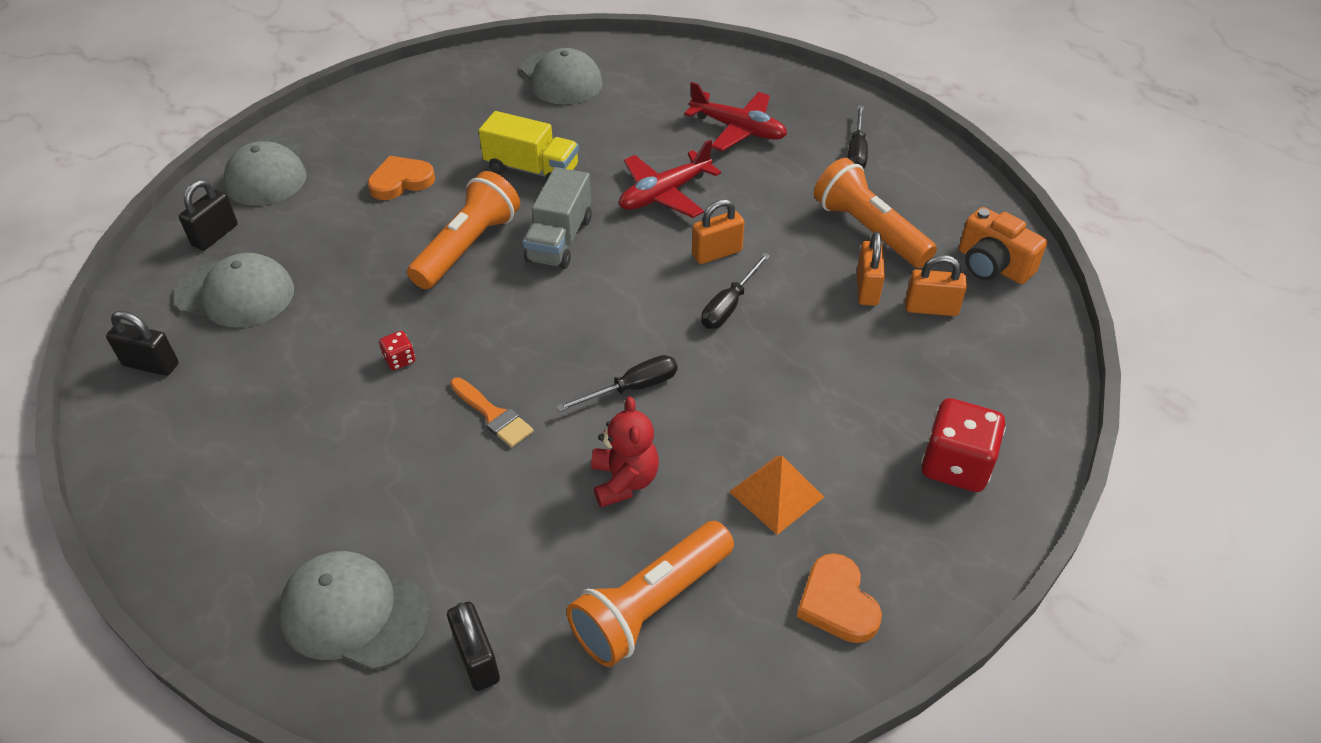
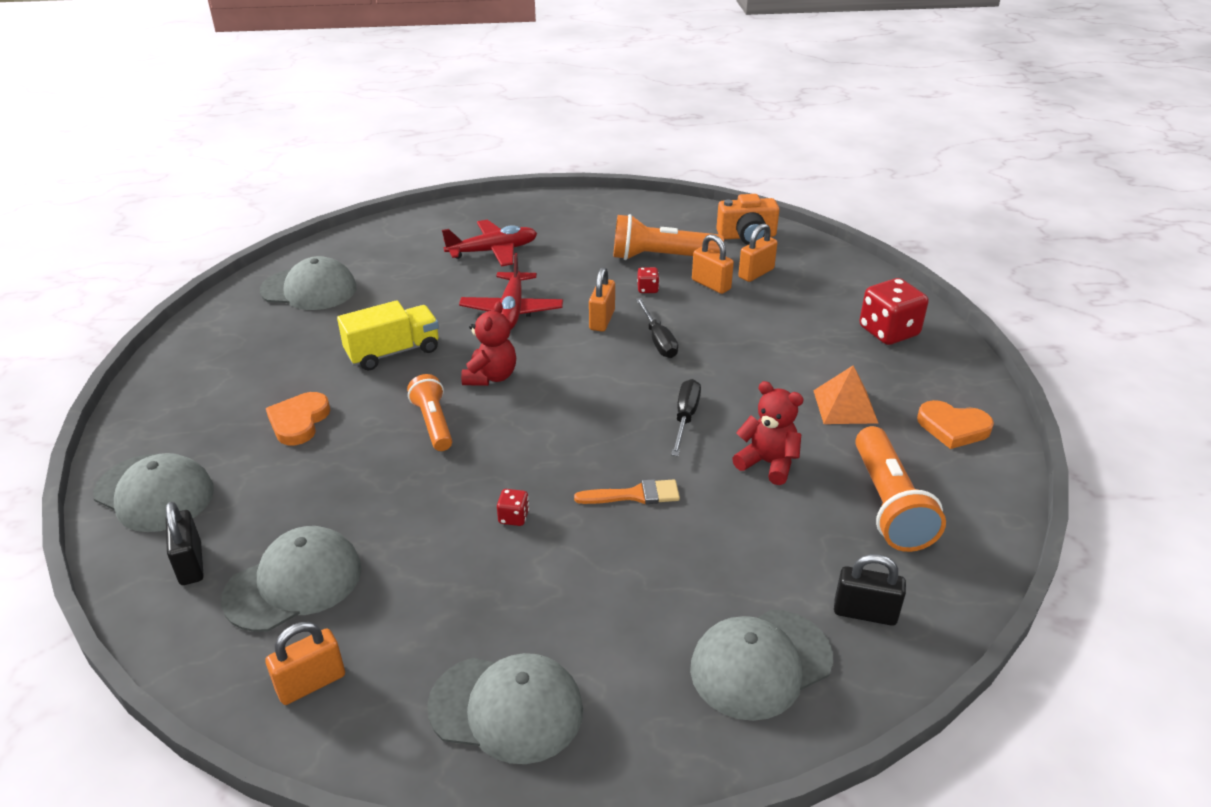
camera: 50 degrees left, 10 degrees down
(151, 364) = (311, 683): black padlock -> orange padlock
(197, 480) = (506, 708): none -> grey cap
(468, 247) = (433, 423): orange flashlight -> orange flashlight, size x0.64
(559, 239) = (491, 377): grey truck -> red teddy bear
(803, 252) = (647, 289): none -> red dice
(856, 152) = (584, 224): black screwdriver -> none

